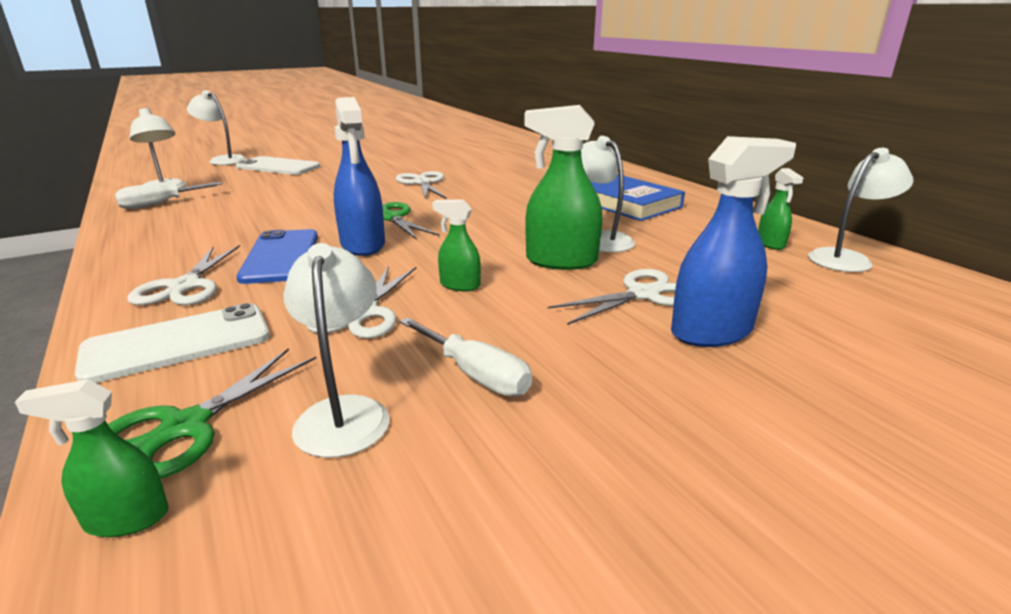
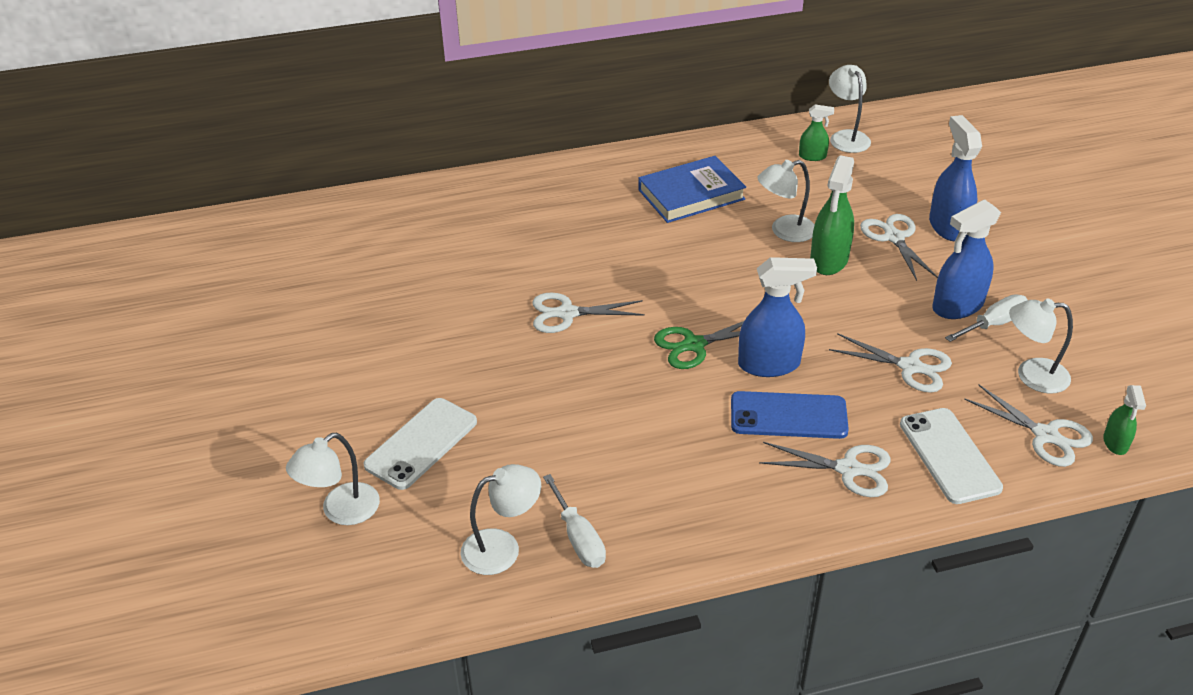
camera: 75 degrees left, 15 degrees up
(185, 427) = (1045, 435): green scissors -> white scissors
(459, 285) = (868, 316): green spray bottle -> none
(508, 343) = (957, 306): none -> blue spray bottle

